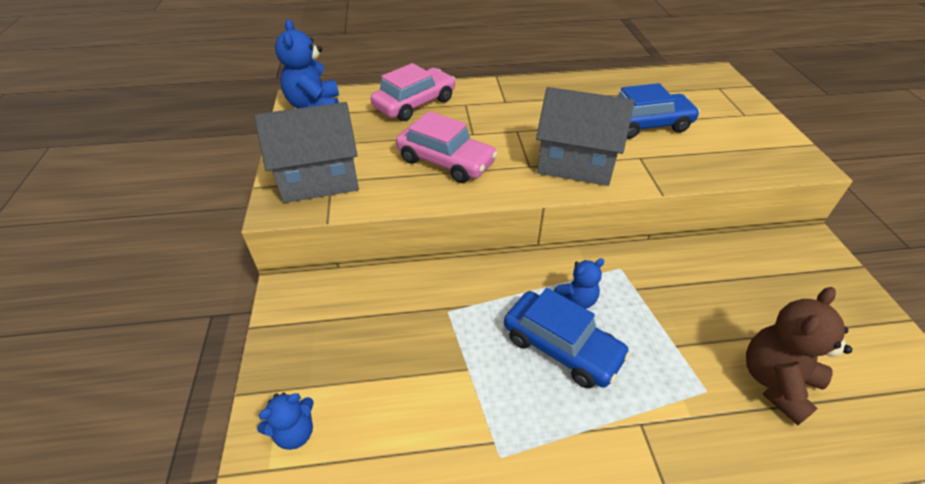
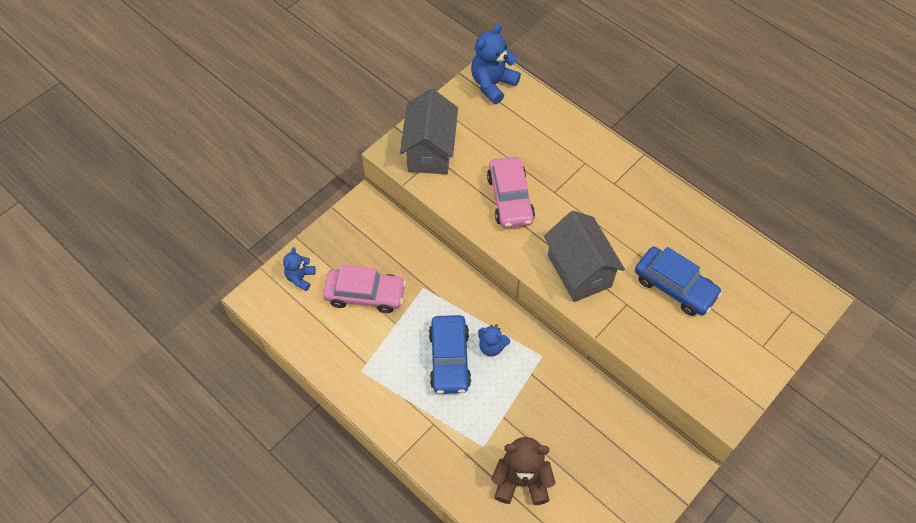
camera: 50 degrees right, 15 degrees up
(295, 432) = (300, 278): blue teddy bear -> blue teddy bear turned 90 degrees clockwise
(319, 180) = (430, 151): grey house -> grey house turned 60 degrees clockwise
(415, 104) = (554, 134): pink car -> pink car (365, 294)

